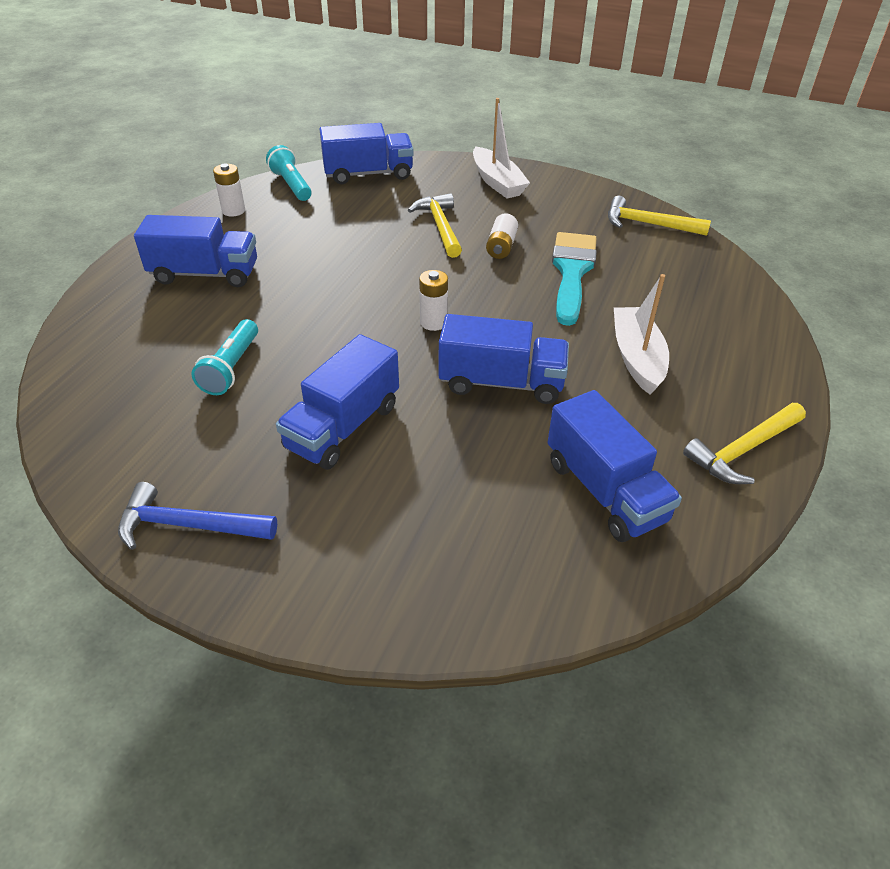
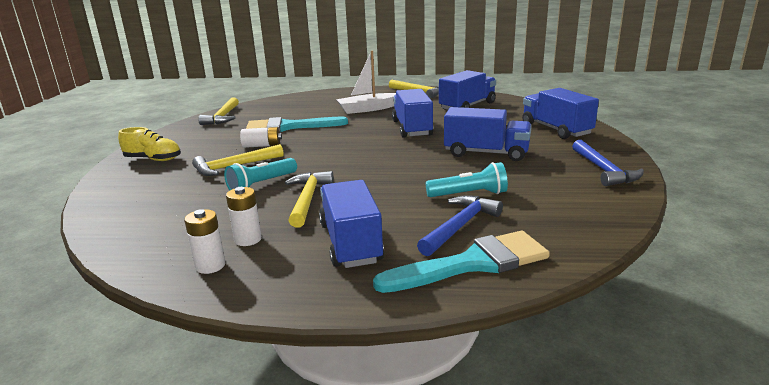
camera: 105 degrees left, 20 degrees down
(106, 329) = (473, 263): none -> turquoise brush
(172, 340) = (460, 226): none -> blue hammer
(291, 185) = (143, 247): turquoise flashlight -> turquoise flashlight (262, 184)
(314, 262) = (308, 199): none -> yellow hammer
(368, 174) = (123, 211): blue truck -> blue truck (556, 129)
(433, 322) = (367, 149): white battery -> white battery (248, 239)
(497, 182) = (153, 159): white boat -> yellow shoe

